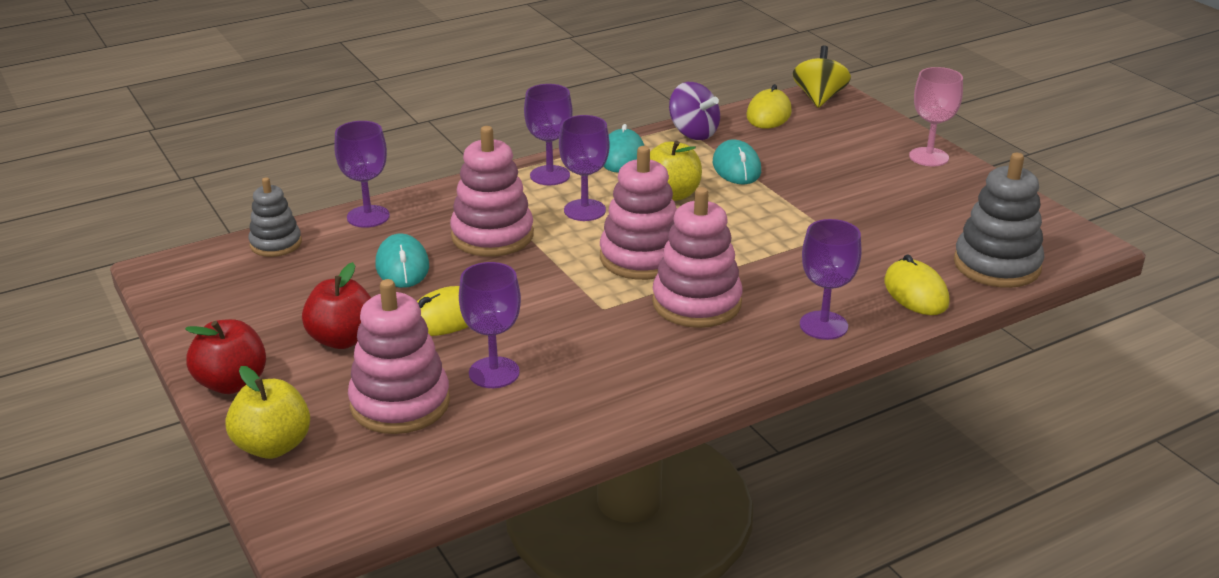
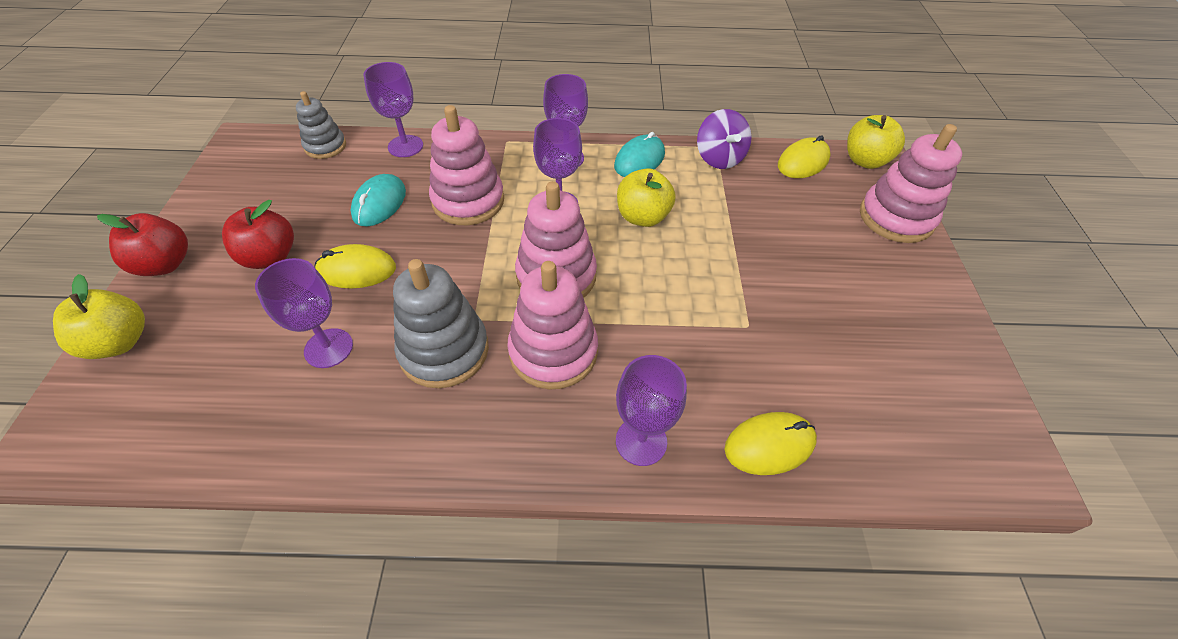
camera: 30 degrees right, 20 degrees up
(400, 403) = (236, 345): pink stacking toy -> pink stacking toy (896, 218)
(736, 167) = (724, 210): turquoise mouse -> none
(819, 98) = (865, 161): yellow spinning top -> yellow apple
(915, 292) = (769, 445): yellow mouse -> yellow mouse turned 60 degrees clockwise
(928, 157) = (922, 271): pink goblet -> none
(996, 265) = (889, 451): grey stacking toy -> grey stacking toy (444, 350)

